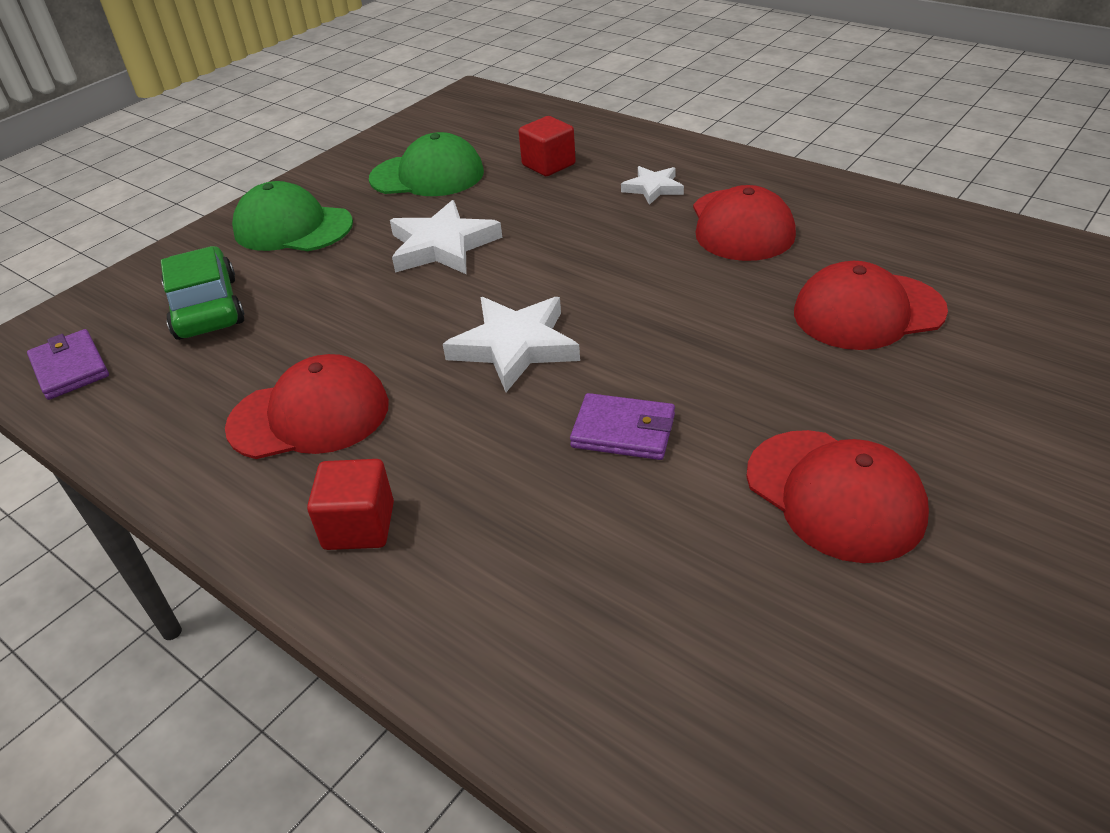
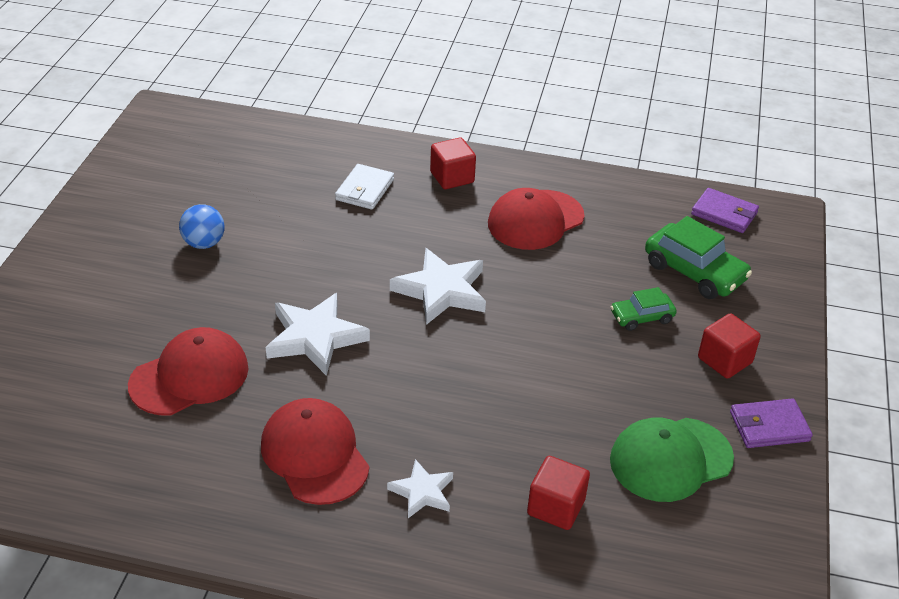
camera: 150 degrees right, 0 degrees up
(293, 227) = (724, 360): green cap -> red cube
(321, 275) = (642, 317): none -> green car
(442, 246) = (571, 369): white star -> white star (315, 337)
(521, 538) = (364, 190): none -> white wallet
(623, 431) = (337, 251): purple wallet -> purple wallet (769, 426)
(834, 495) = (204, 243): red cap -> blue ball

